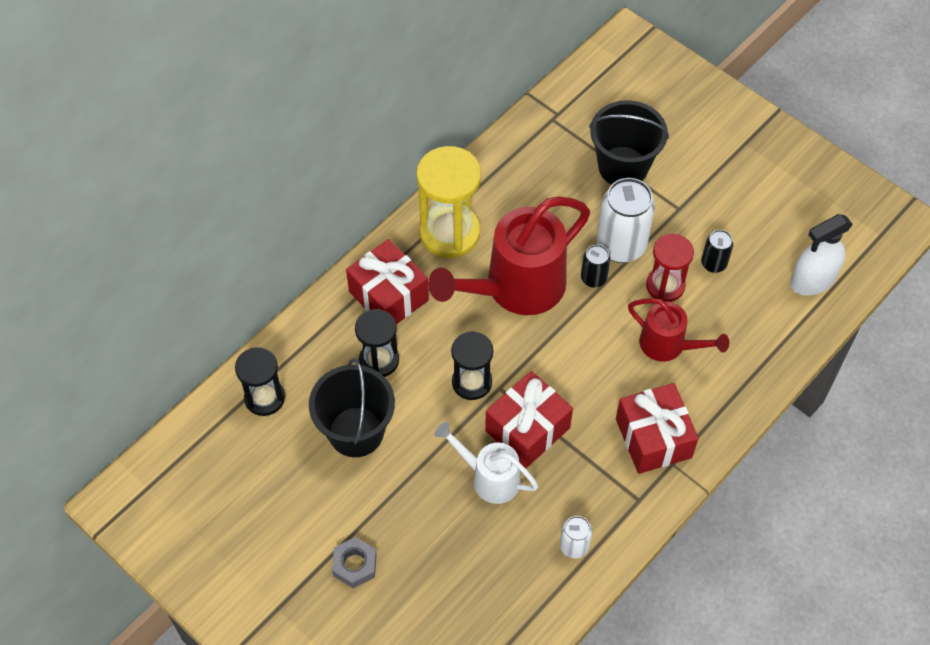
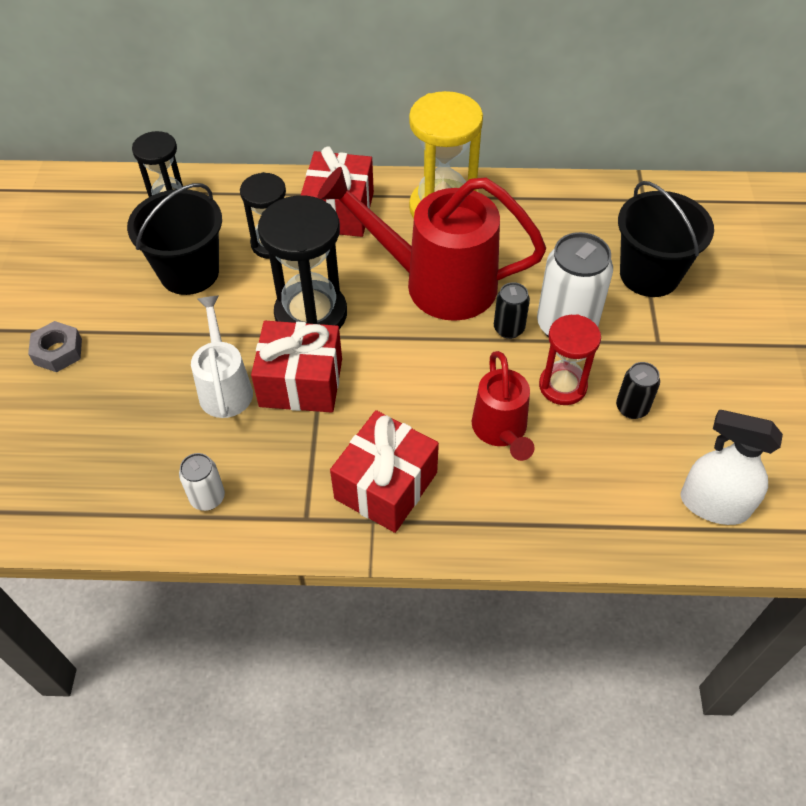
camera: 50 degrees right, 5 degrees down
(472, 382) = (311, 314): black hourglass -> black hourglass, size x1.60

